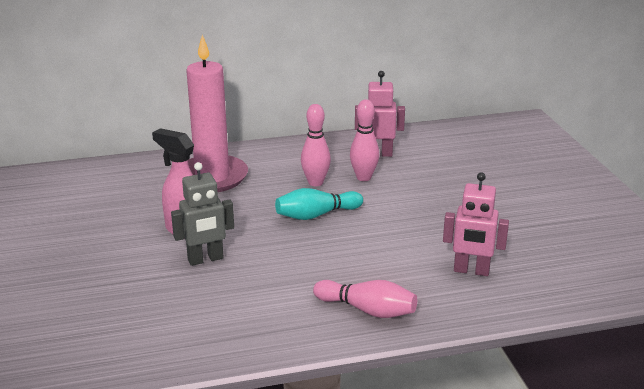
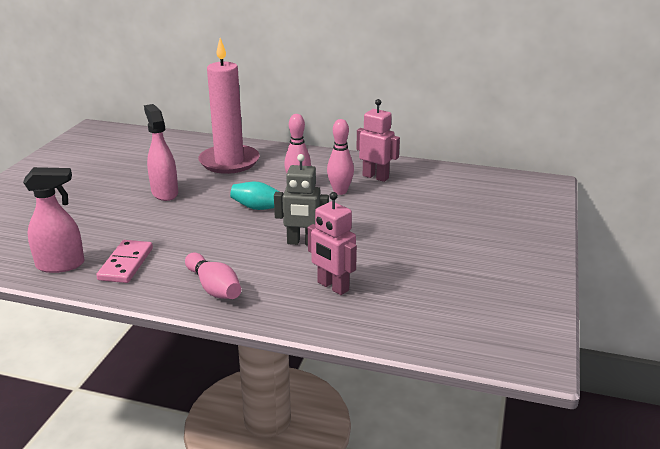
camera: 30 degrees right, 0 degrees up
(176, 344) = (61, 265): none -> pink spray bottle
(205, 259) = (152, 216): grey robot -> grey robot (302, 242)
(246, 318) = (126, 264): none -> pink domino

